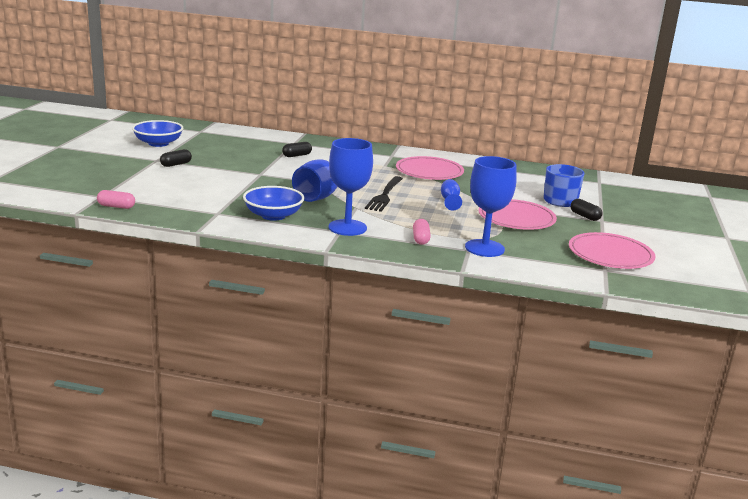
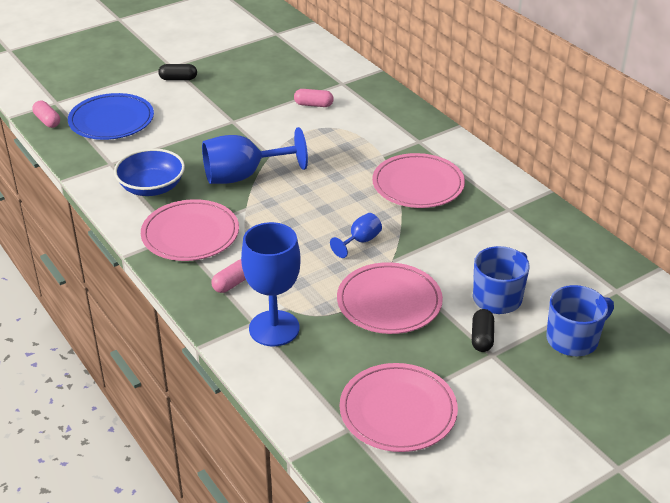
camera: 45 degrees right, 15 degrees up
(158, 143) = (208, 41): blue bowl -> none
(170, 194) = (111, 120): none -> blue plate
(297, 155) = (313, 105): black capsule -> pink capsule
(347, 228) = (190, 234): blue goblet -> pink plate
(385, 195) = (304, 203): black fork -> none
(620, 204) = (573, 339): none -> blue mug

